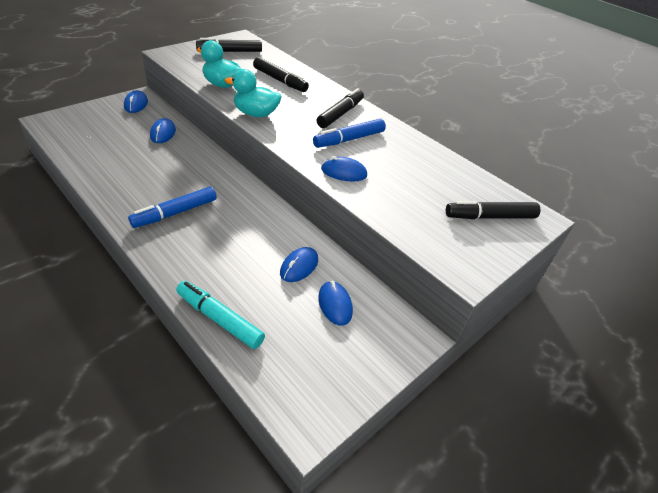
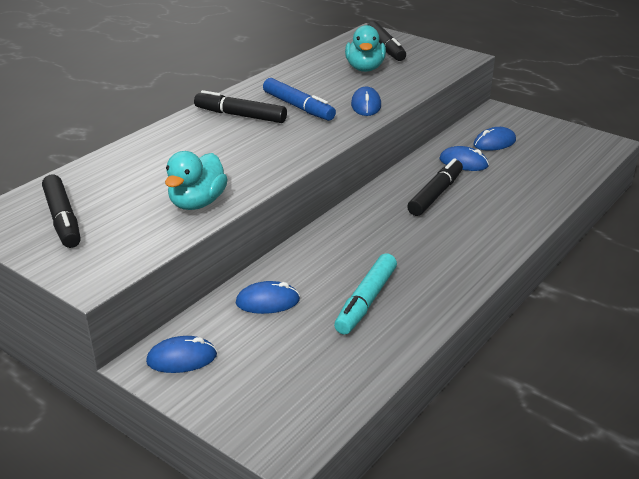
camera: 95 degrees left, 10 degrees down
(175, 213) = (439, 245): blue marker -> none
(219, 319) = (556, 190): turquoise marker -> turquoise marker (366, 301)
(255, 114) = (273, 165): turquoise duck -> turquoise duck (365, 68)
(280, 80) = (162, 162): black marker -> black marker (435, 194)

